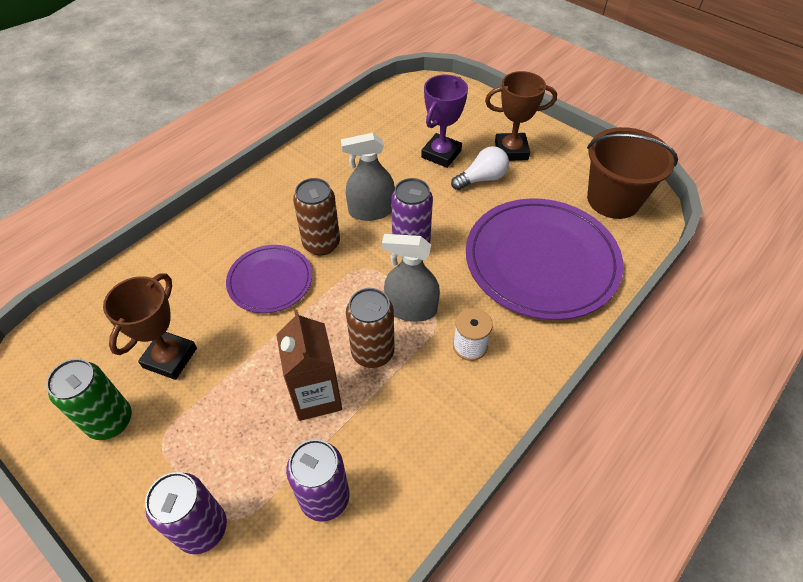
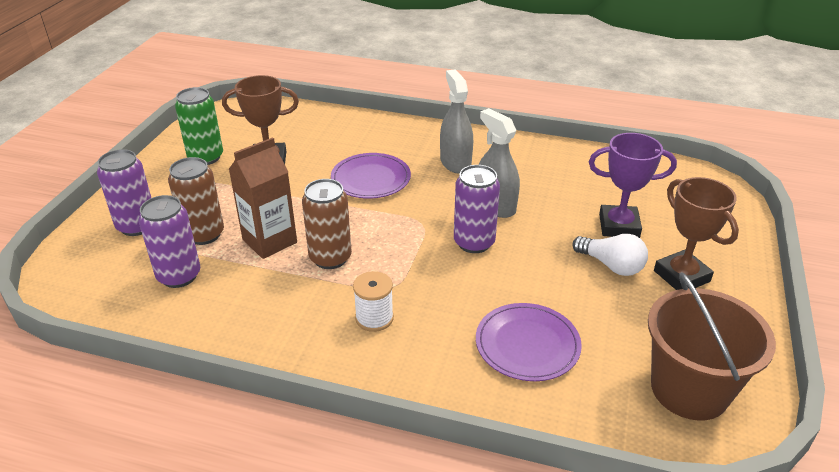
camera: 65 degrees right, 15 degrees down
(321, 244) = (431, 191): brown can -> brown can (204, 234)
(411, 309) = (394, 266): grey spray bottle -> grey spray bottle (455, 162)
(541, 261) = (527, 344): purple plate -> purple plate, size x0.54

